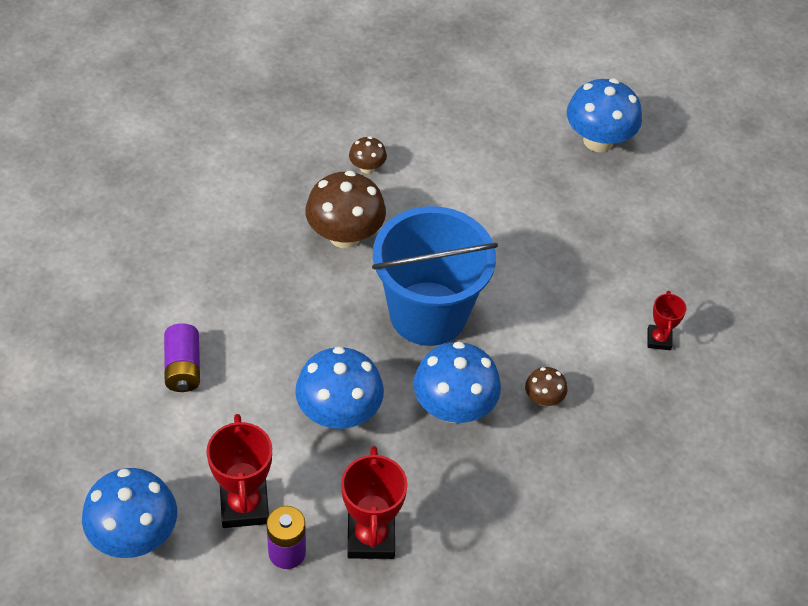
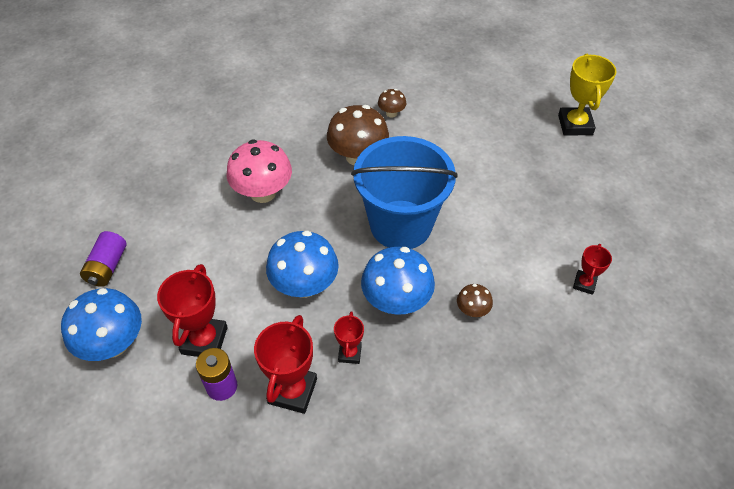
camera: 20 degrees right, 0 degrees up
(183, 367) = (203, 226): purple battery -> purple battery (107, 267)
(242, 308) = (263, 192): none -> pink mushroom
(421, 480) = (350, 353): none -> red trophy
(598, 140) = (575, 125): blue mushroom -> yellow trophy

